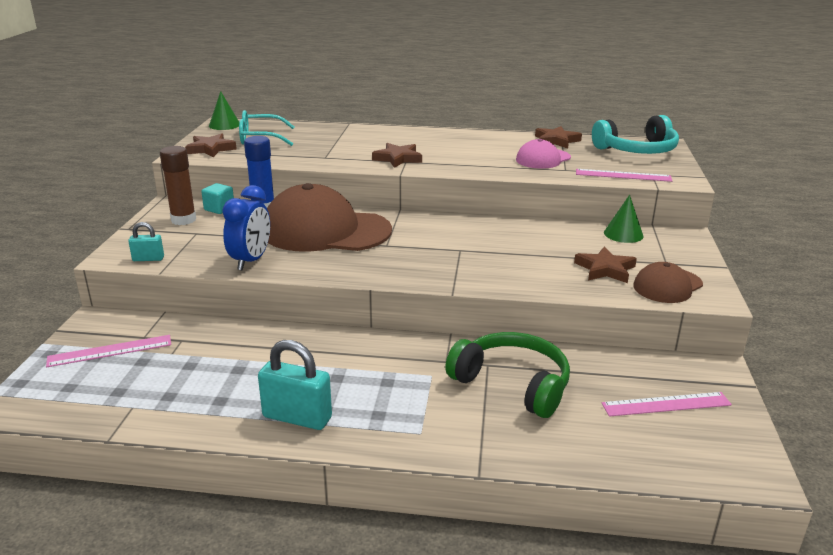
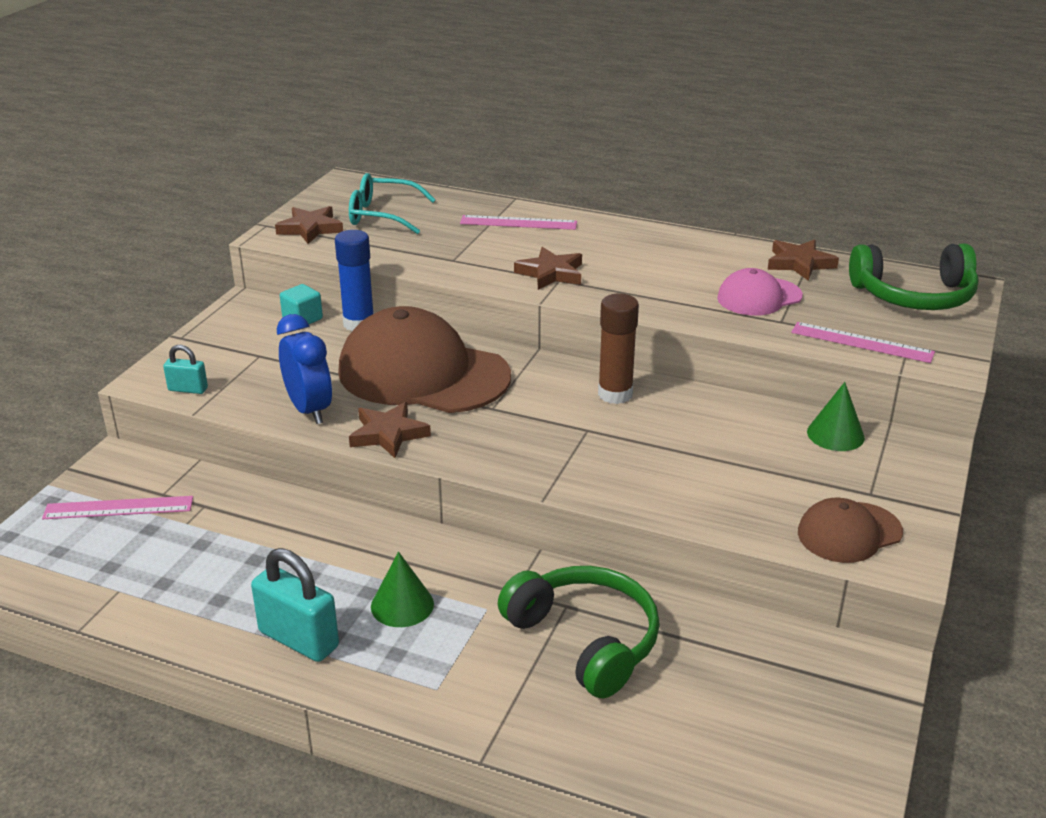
camera: 15 degrees right, 5 degrees up
(183, 220) = (252, 332): brown glue stick -> brown glue stick (615, 394)
(224, 125) = (345, 186): green cone -> green cone (402, 605)
(251, 261) = (309, 410): blue clock -> blue clock turned 60 degrees counterclockwise
(605, 269) = (774, 491): brown star -> brown star (388, 434)
(637, 150) = (914, 296): turquoise headphones -> green headphones
(666, 404) = (776, 707): pink ruler -> pink ruler (518, 222)

